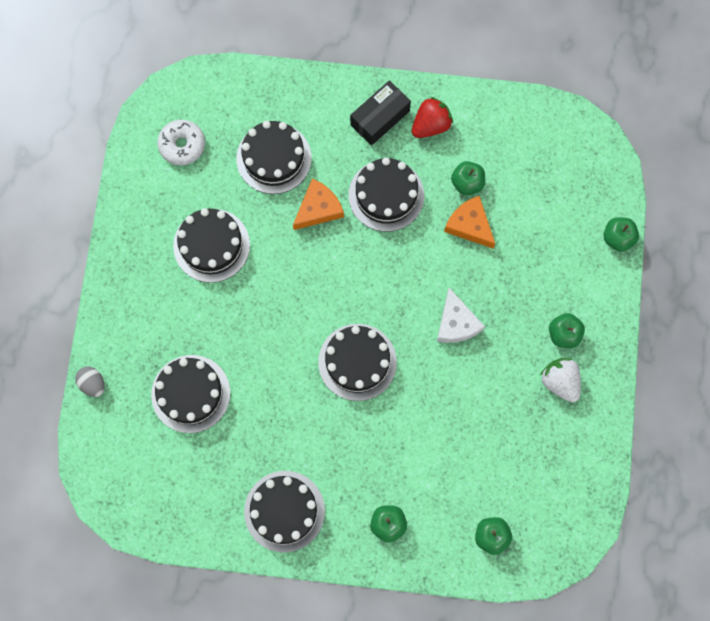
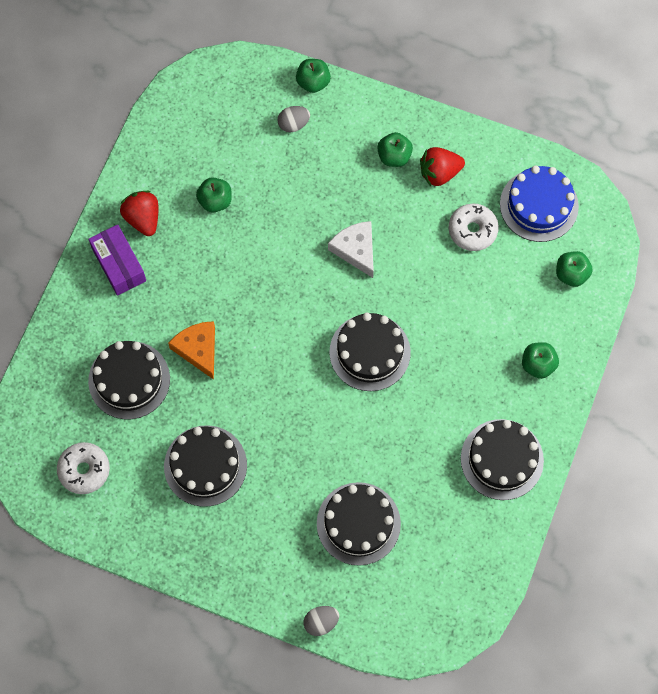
camera: 75 degrees left, 5 degrees down
(380, 118) = (119, 265): black box -> purple box
(386, 195) = (204, 280): black cake -> none
(456, 323) = (356, 250): white cheese -> white cheese turned 120 degrees counterclockwise
(470, 225) = (260, 210): orange cheese -> none
(509, 428) = (472, 230): none -> white donut
(555, 487) = (539, 205): none -> blue cake
(560, 382) = (439, 173): white strawberry -> red strawberry
(567, 232) = (293, 124): none -> grey egg

